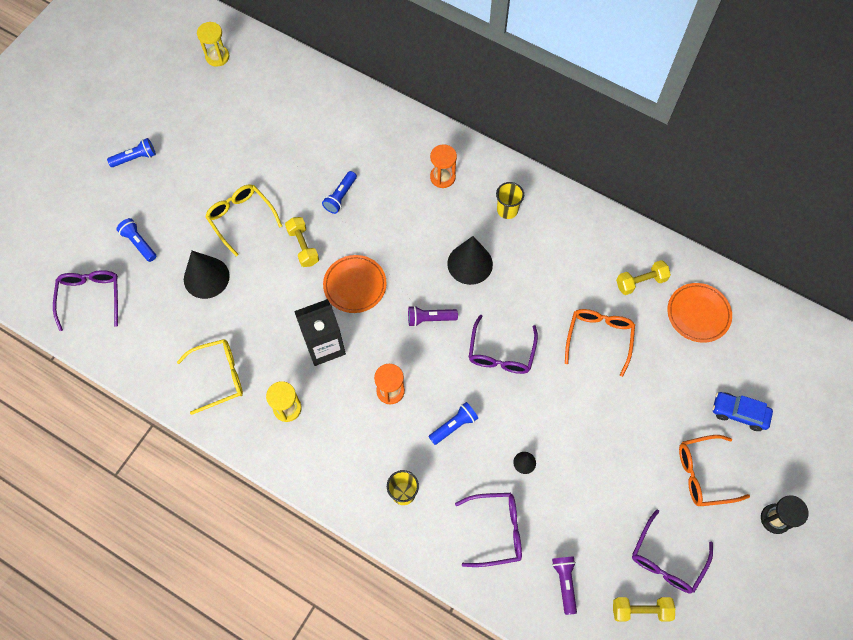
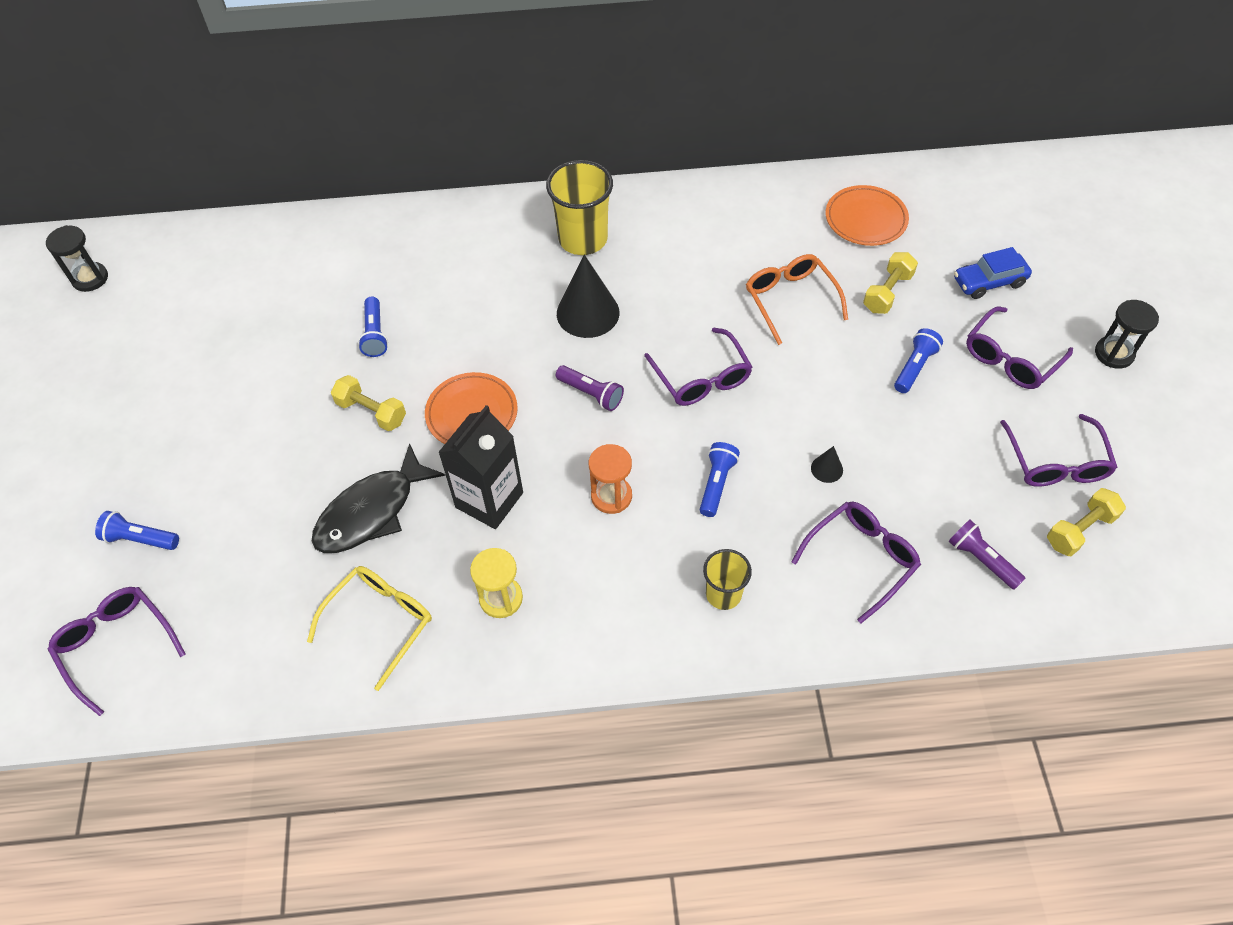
camera: 35 degrees left, 10 degrees down
(135, 158) = (58, 446): blue flashlight -> blue flashlight (914, 367)
(206, 277) = (269, 521): black cone -> none
(217, 57) = (90, 278): yellow hourglass -> black hourglass
(241, 218) = (264, 429): yellow glasses -> none
(260, 309) = (372, 512): none -> black fish
(430, 319) = (591, 394): purple flashlight -> purple flashlight turned 105 degrees counterclockwise
(442, 177) = (481, 248): orange hourglass -> none
(507, 210) = (583, 239): yellow cup -> yellow cup, size x1.70
(640, 282) = (783, 224): yellow dumbbell -> yellow dumbbell (887, 292)
(703, 474) = (1010, 358): orange glasses -> purple glasses

